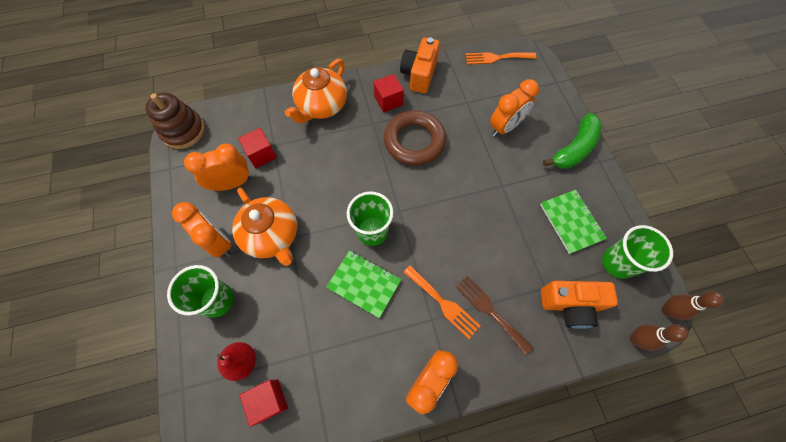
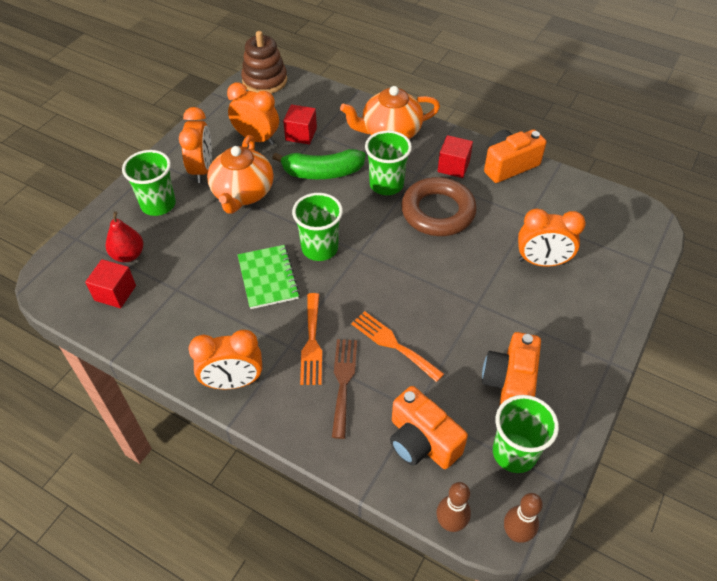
camera: 45 degrees right, 15 degrees down
(362, 147) = (386, 185): none -> green cup
(496, 58) = (608, 202): orange fork -> orange fork (393, 344)
(571, 222) = (509, 383): green notebook -> orange camera
(574, 149) = (594, 331): green banana -> green banana (322, 172)

